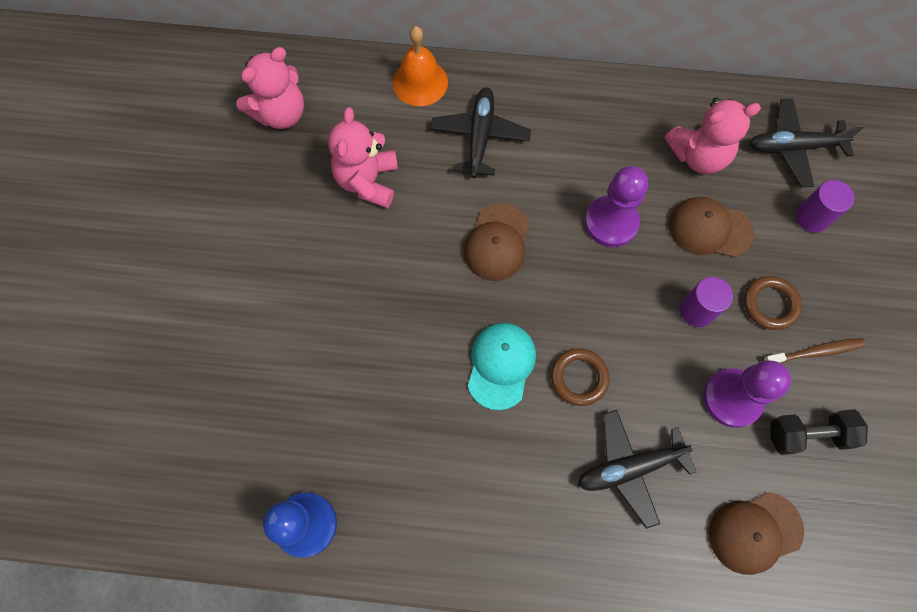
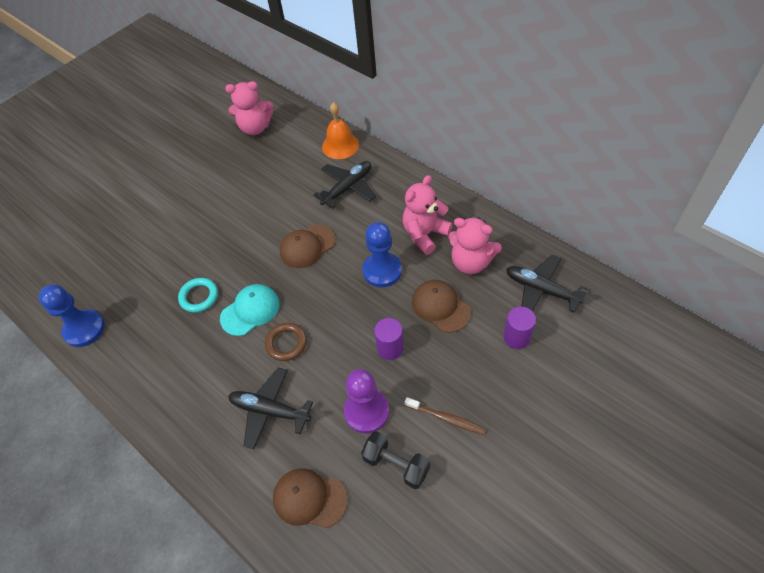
camera: 40 degrees right, 15 degrees down
(368, 181) = (268, 181): pink teddy bear -> pink teddy bear (425, 234)
(420, 387) = (199, 297): none -> turquoise ring
(611, 222) = (382, 271): purple pawn -> blue pawn
(770, 304) = (441, 372): brown ring -> none

